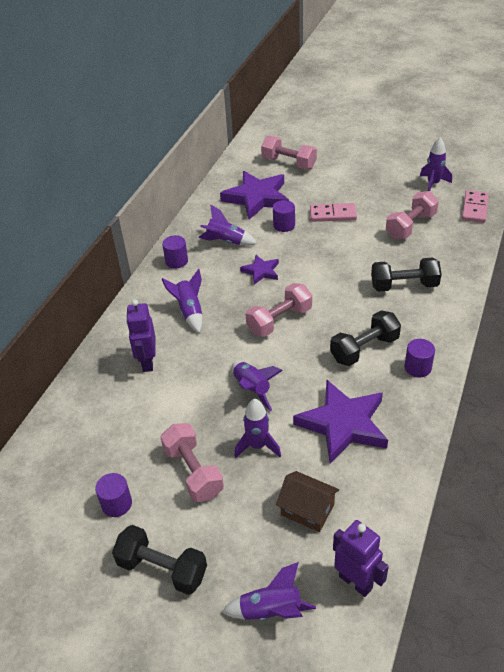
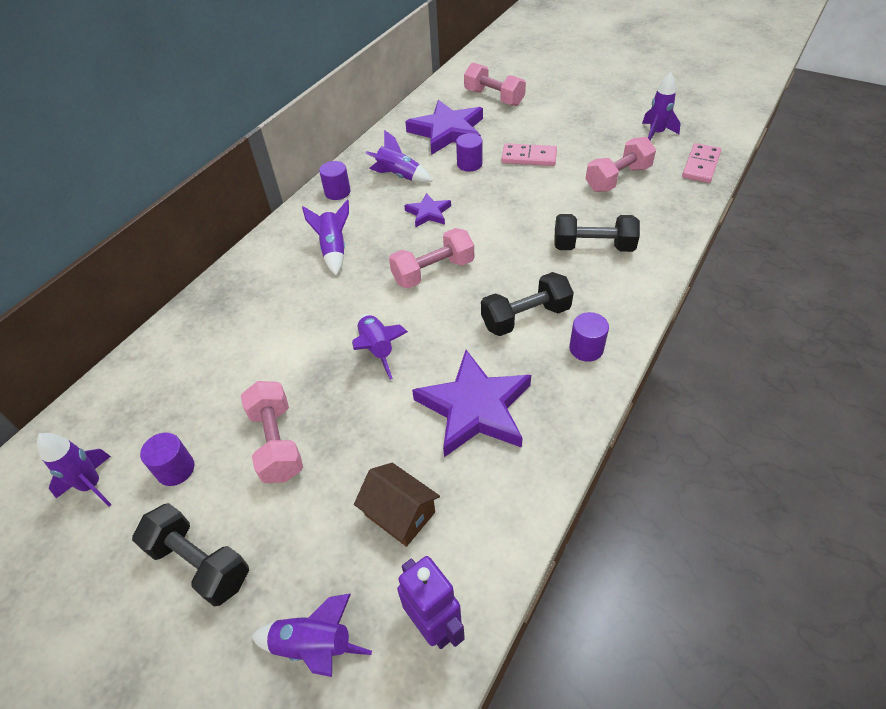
camera: 10 degrees right, 5 degrees up
(147, 362) = (268, 302): purple robot -> none
(258, 446) = (363, 421): purple rocket -> purple rocket (92, 485)

